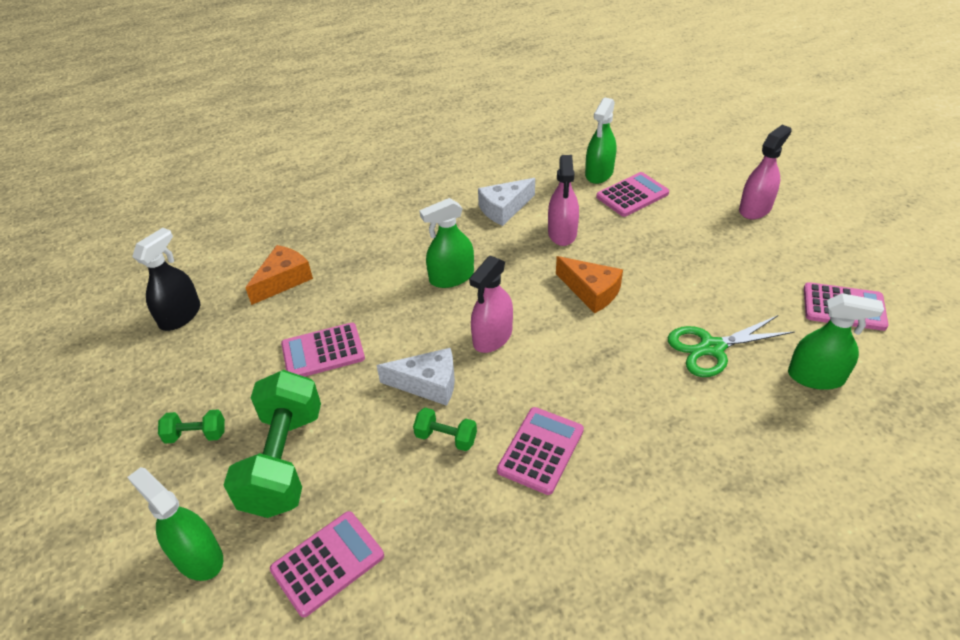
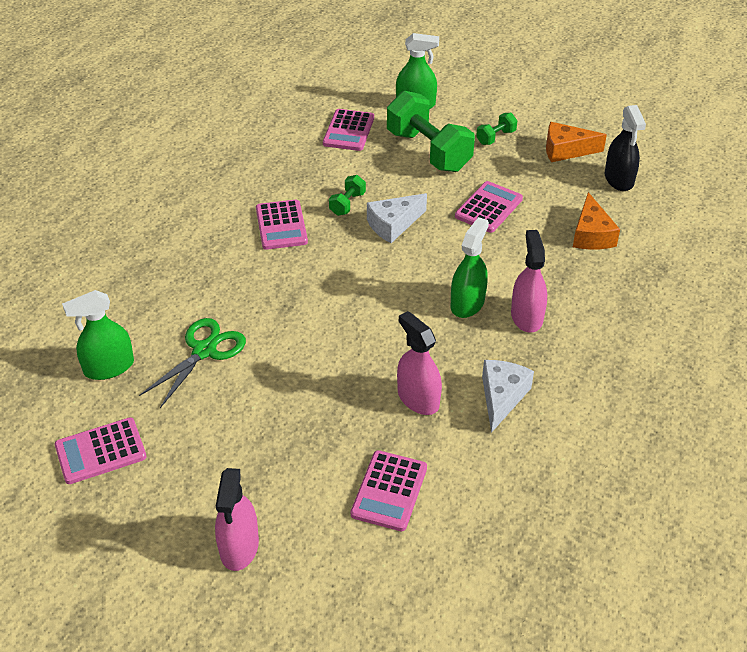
camera: 140 degrees right, 0 degrees up
(446, 438) = (347, 204): green dumbbell -> green dumbbell turned 45 degrees counterclockwise
(492, 337) = (382, 274): pink spray bottle -> pink spray bottle (526, 317)
(591, 291) = (339, 351): orange cheese -> orange cheese (566, 150)
(599, 173) = (453, 506): green spray bottle -> none

